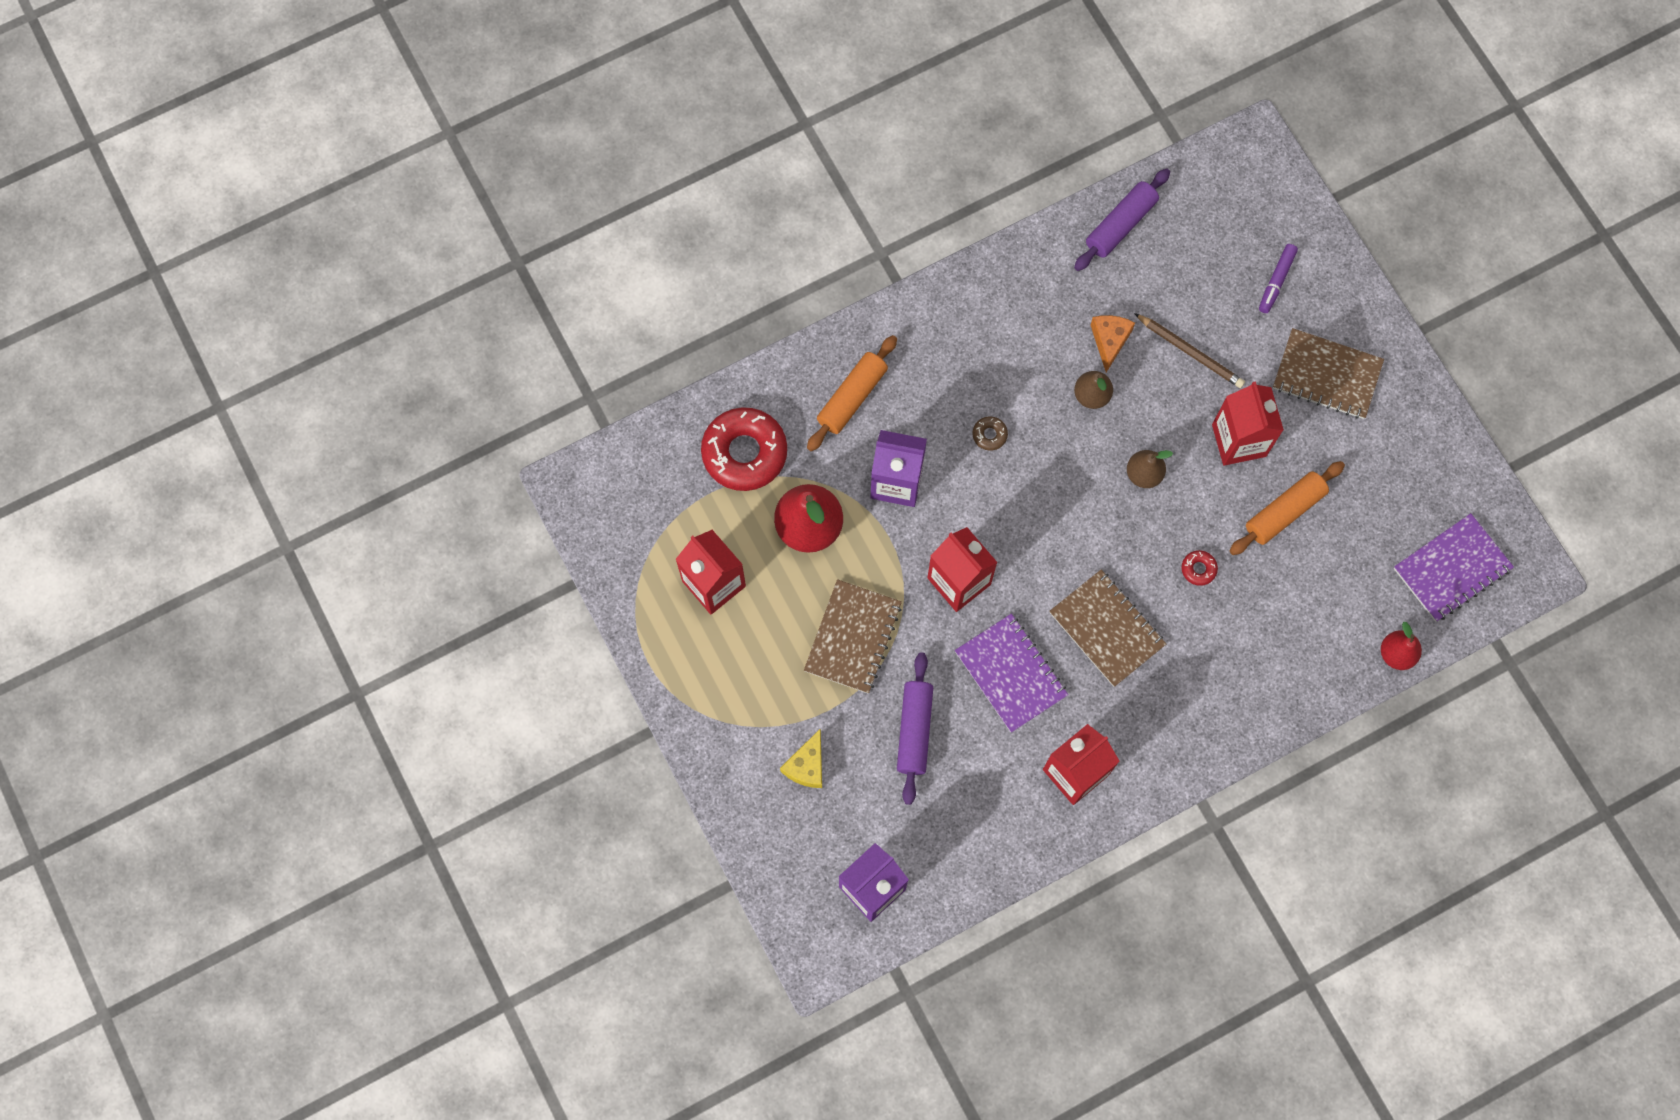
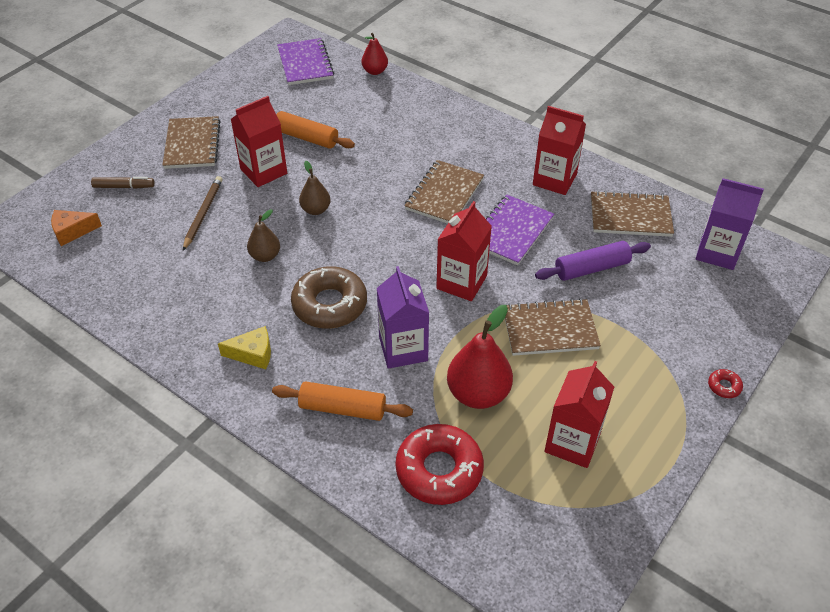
camera: 115 degrees left, 25 degrees down
(807, 765) = (667, 320): yellow cheese -> yellow cheese (253, 354)
(973, 825) = (630, 216): none -> brown notebook
(989, 435) = (330, 304): brown donut -> brown donut, size x2.43
(1109, 341) = (212, 260): orange cheese -> orange cheese (72, 231)
(1120, 225) = (102, 285): purple rolling pin -> none
(1198, 569) = (372, 164): red donut -> red donut (724, 386)
(1276, 281) = (124, 187): purple marker -> brown marker
(1452, 569) = (305, 63): purple notebook -> purple notebook turned 45 degrees clockwise

